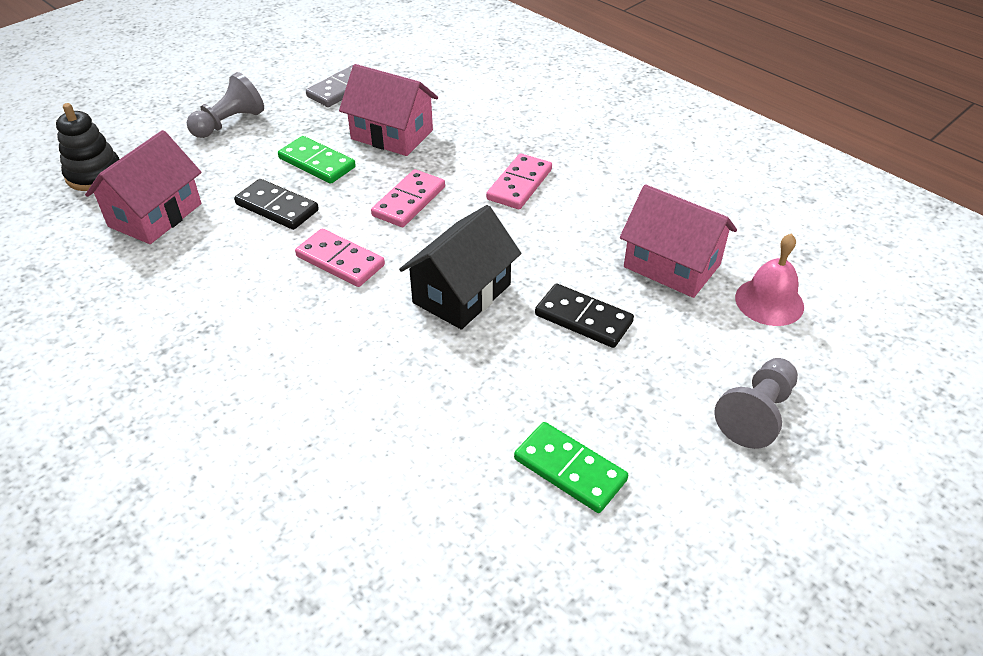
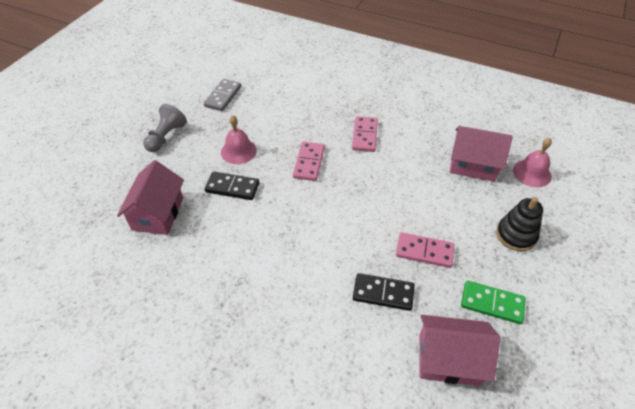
camera: 20 degrees left, 5 degrees up
(94, 175) = (98, 196): black stacking toy -> black stacking toy (516, 235)
(317, 163) = (238, 151): green domino -> pink bell
(340, 261) = (292, 213): pink domino -> pink domino (424, 251)
(392, 134) = (272, 120): pink house -> pink house (449, 359)
(461, 293) = (374, 214): black house -> none
(583, 319) = (447, 210): black domino -> black domino (383, 293)
(756, 414) = (562, 240): grey pawn -> none

